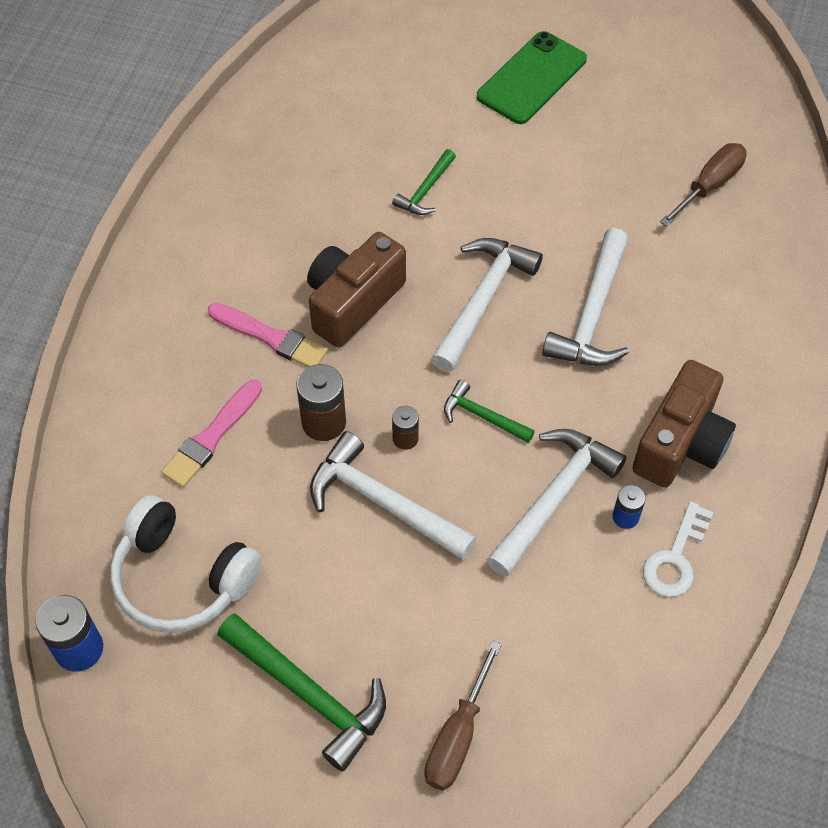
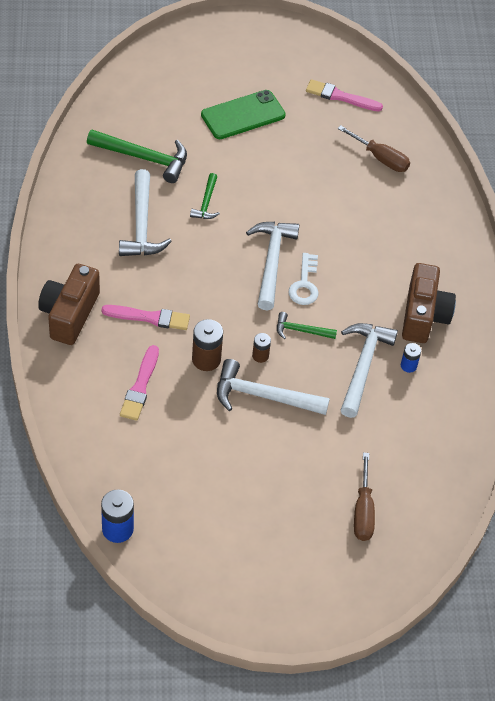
camera: 25 degrees left, 5 degrees down
(182, 578) = (161, 472): white headphones -> none
(308, 694) = (267, 514): green hammer -> green hammer (143, 158)
(353, 302) = (191, 283): brown camera -> brown camera (69, 314)
(532, 78) = (243, 115): green phone -> green phone turned 45 degrees clockwise
(592, 314) = (341, 253): white hammer -> white hammer (141, 224)
(675, 558) = (445, 381): white key -> white key (304, 284)
(686, 83) = (341, 97): none -> pink brush
(709, 185) = (380, 158): brown screwdriver -> brown screwdriver turned 105 degrees clockwise

